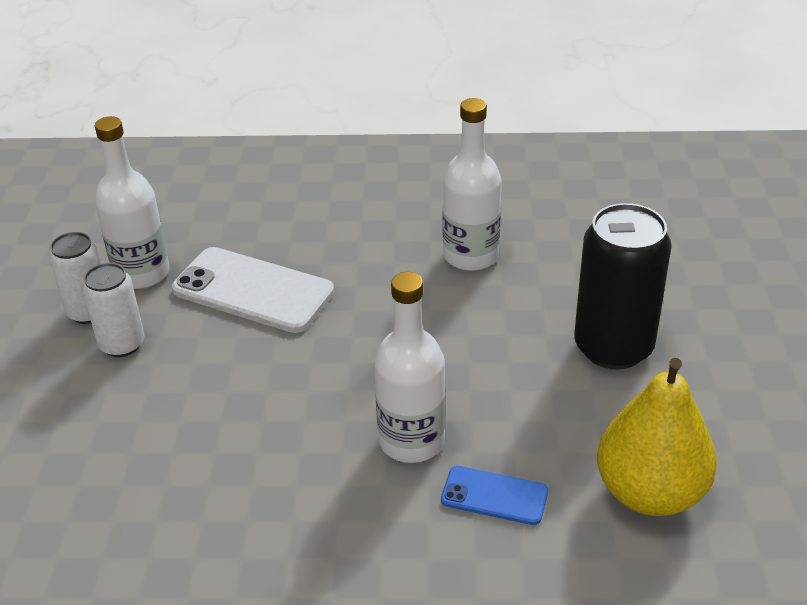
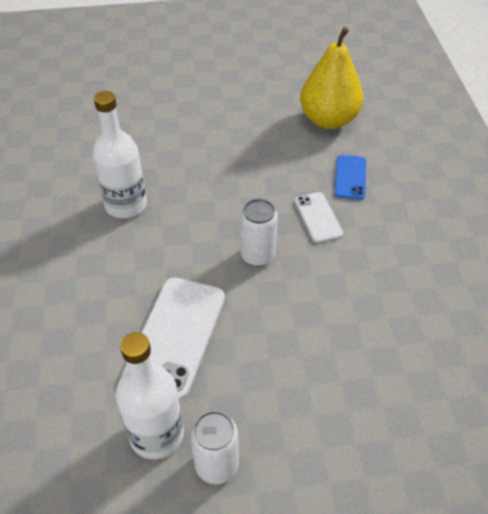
camera: 100 degrees left, 10 degrees up
(122, 344) = (256, 420): white can -> white can (258, 255)
(411, 441) = (318, 217): white bottle -> white phone
(613, 347) = (216, 134): black can -> none

